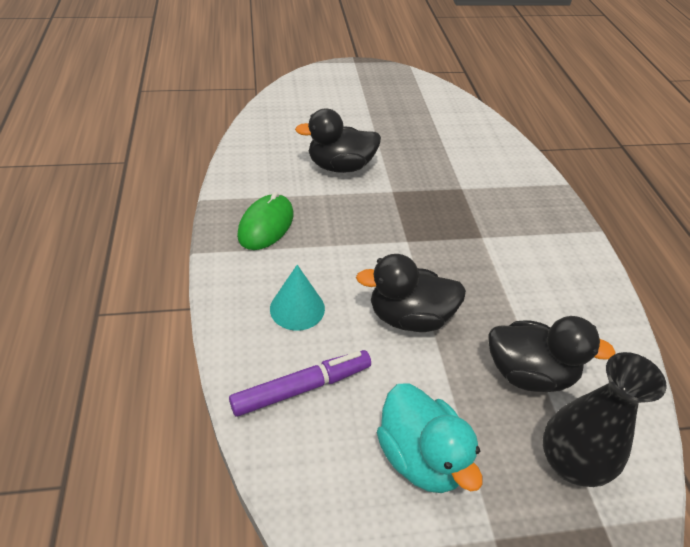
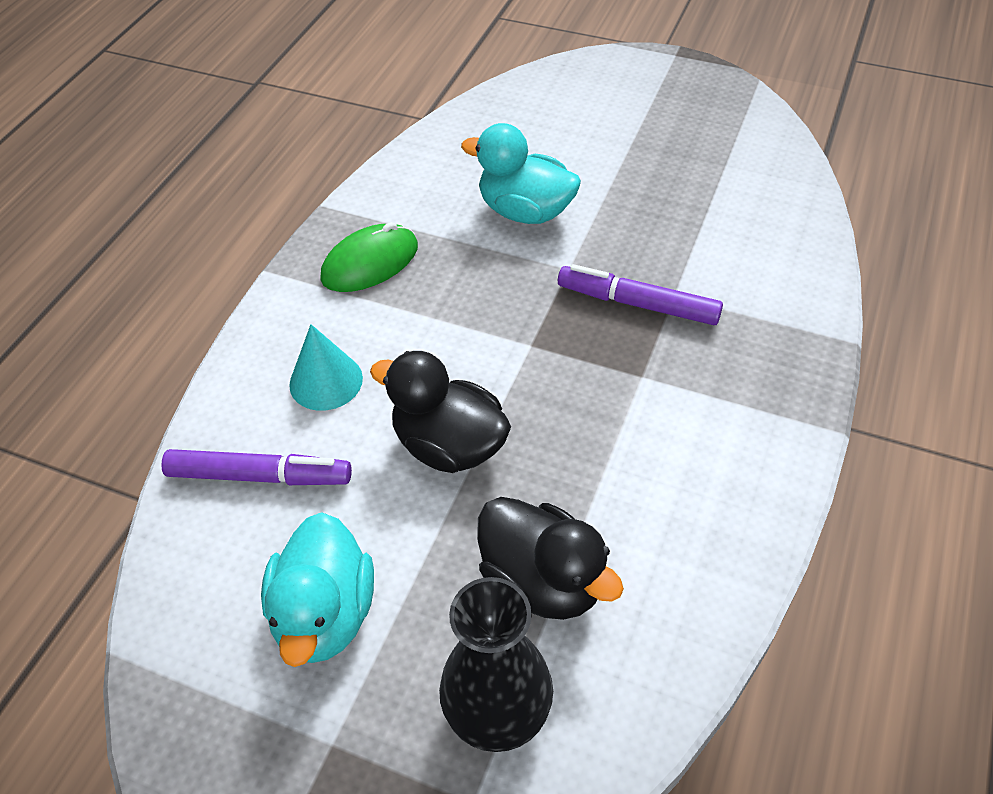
camera: 35 degrees right, 5 degrees up
(340, 166) = (525, 211): black duck -> turquoise duck
(447, 198) = (637, 304): none -> purple marker

